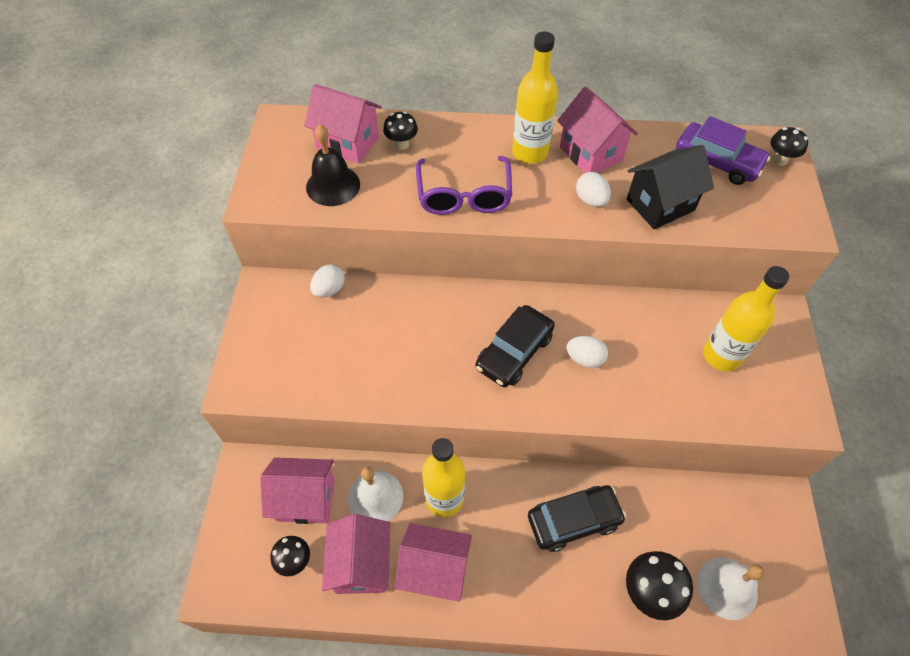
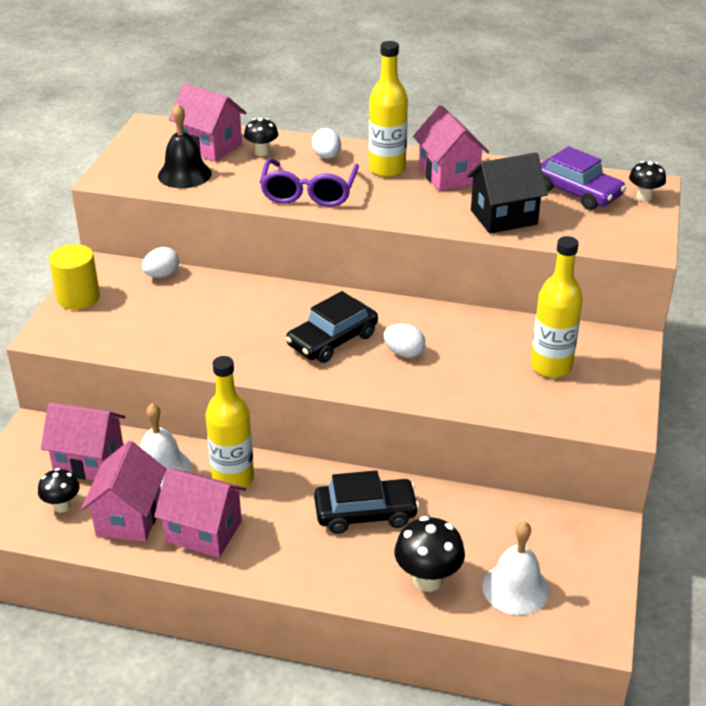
camera: 10 degrees right, 20 degrees down
(255, 332) = (78, 297): none -> yellow cylinder
(591, 200) = (434, 207): white egg -> white egg (327, 157)

